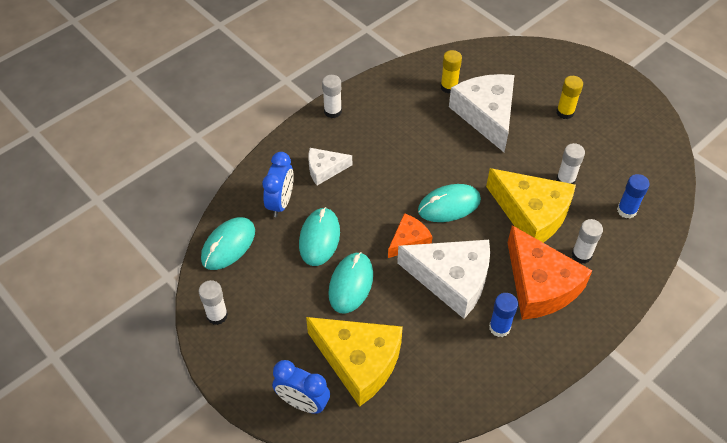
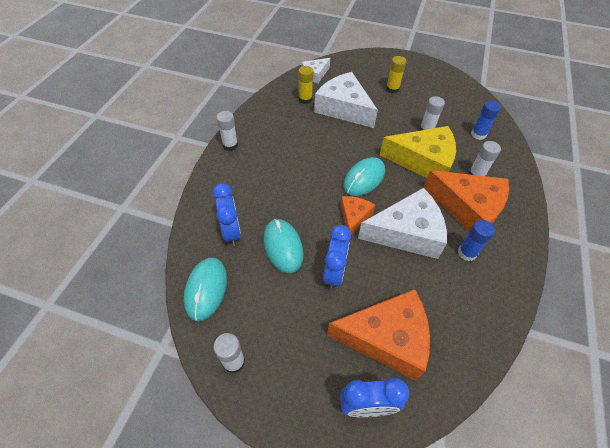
camera: 30 degrees left, 0 degrees up
(325, 169) = (252, 190): white cheese -> white cheese (315, 74)
(351, 284) = (334, 273): turquoise mouse -> blue clock
(359, 361) = (386, 338): yellow cheese -> orange cheese

